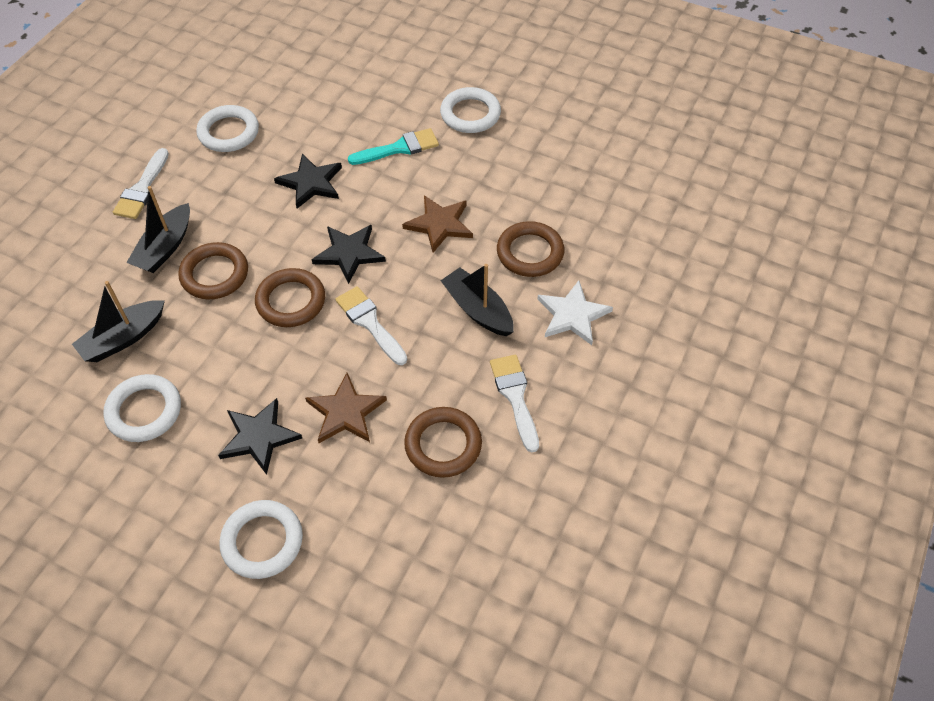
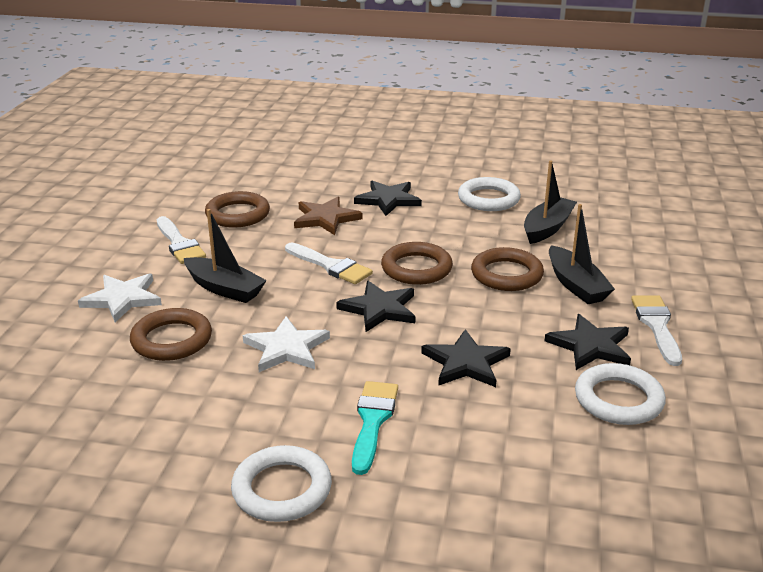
camera: 165 degrees right, 25 degrees down
(165, 247) = (576, 285): black boat -> black boat turned 150 degrees clockwise
(209, 180) = (590, 346): none -> black star
(262, 541) = (354, 165): white ring -> none
(399, 148) = (373, 421): turquoise brush -> turquoise brush turned 135 degrees clockwise
(439, 224) = (286, 348): brown star -> white star

